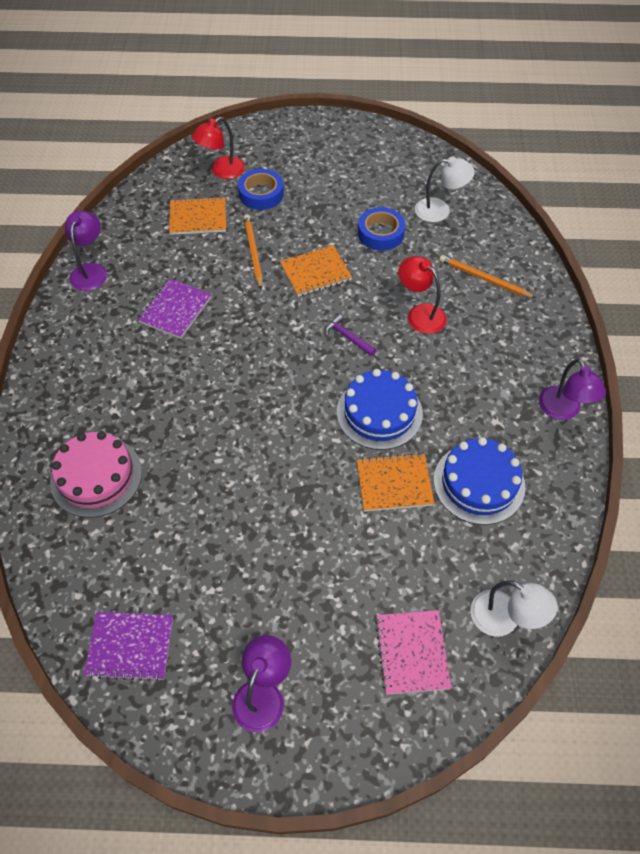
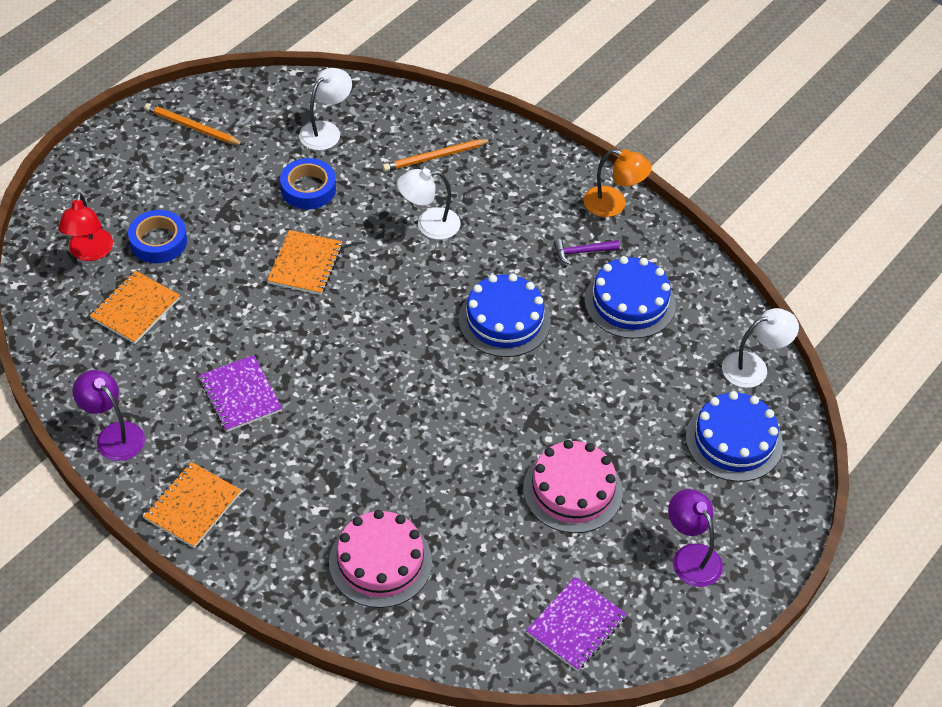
camera: 55 degrees left, 5 degrees down
(253, 252) = (229, 294): orange pencil -> orange pencil (192, 127)
(259, 560) = (572, 490): none -> pink cake
(347, 337) = (403, 289): purple hammer -> purple hammer (582, 252)
(394, 483) = (581, 355): orange notebook -> orange notebook (193, 506)
(412, 652) = (734, 440): pink notebook -> blue cake
(420, 314) = (429, 224): red lamp -> white lamp
(563, 410) = (613, 204): purple lamp -> orange lamp

